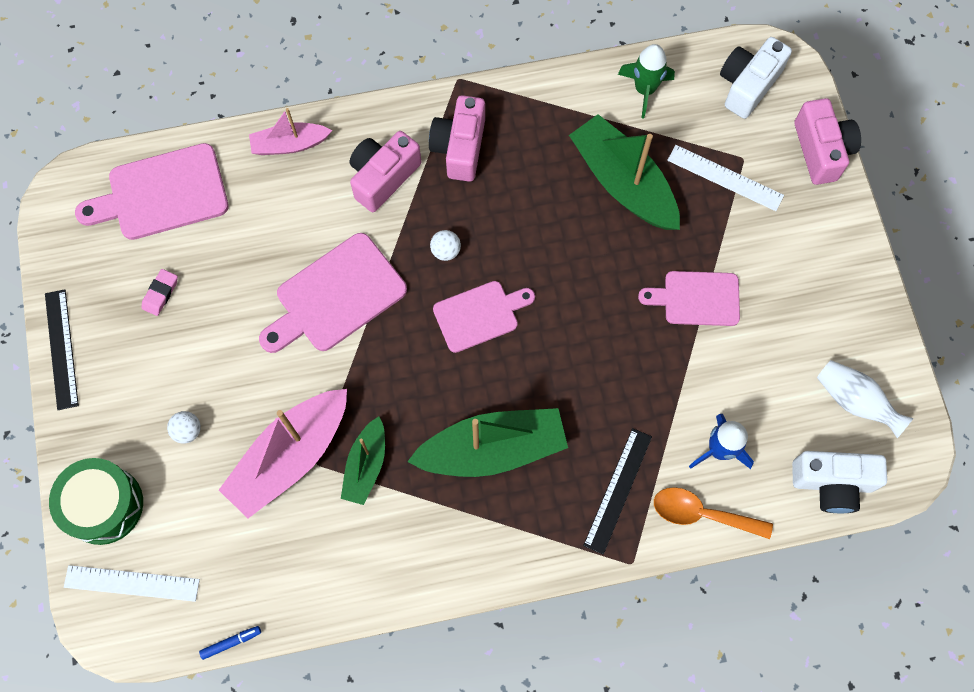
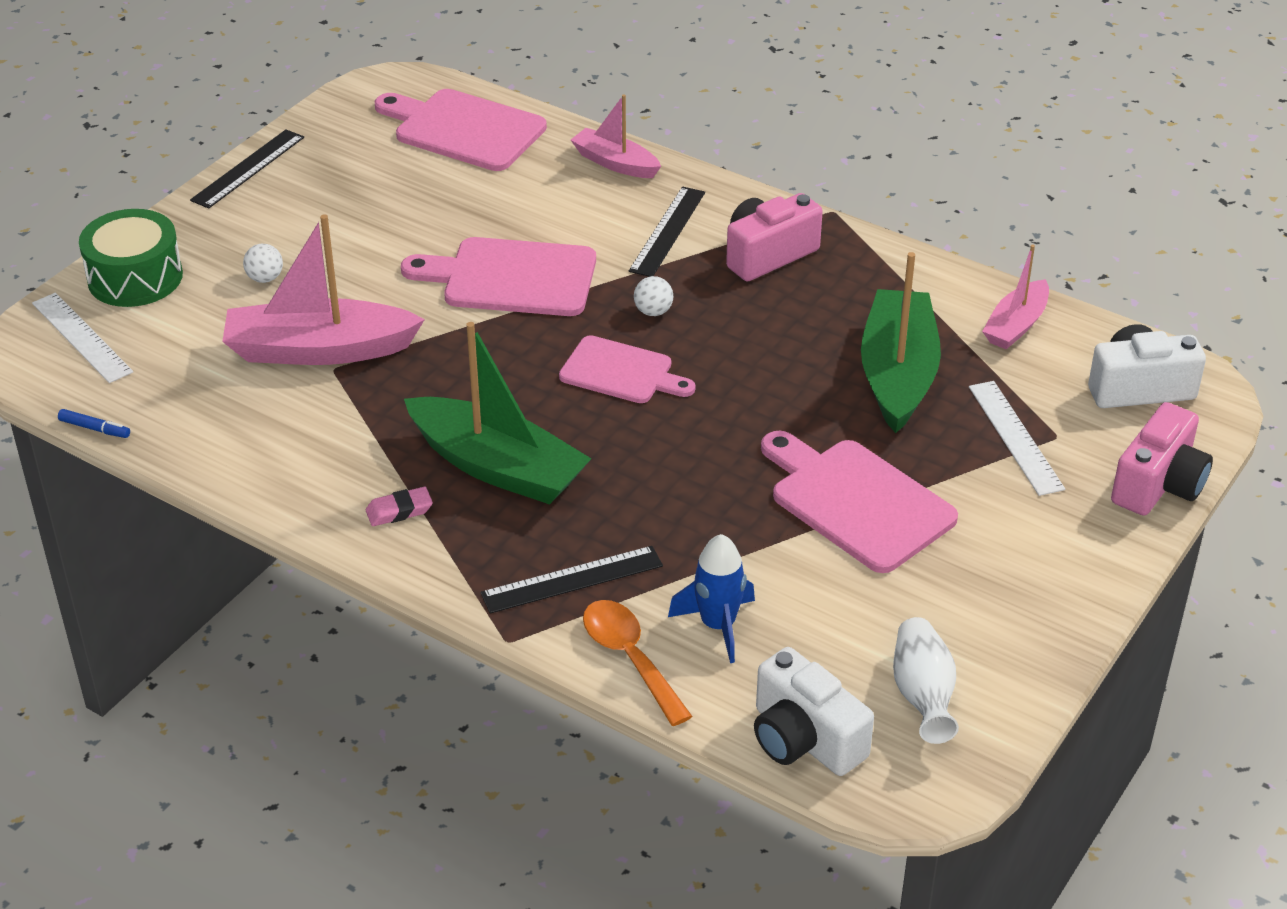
camera: 45 degrees right, 30 degrees down
(160, 293) = (372, 185): pink eraser -> pink eraser (399, 511)
(366, 465) = (372, 399): green boat -> none
(383, 177) = (667, 231): pink camera -> black ruler
(644, 90) = (1016, 325): green rocket -> pink boat
(696, 298) = (856, 502): pink cutting board -> pink cutting board, size x1.51

